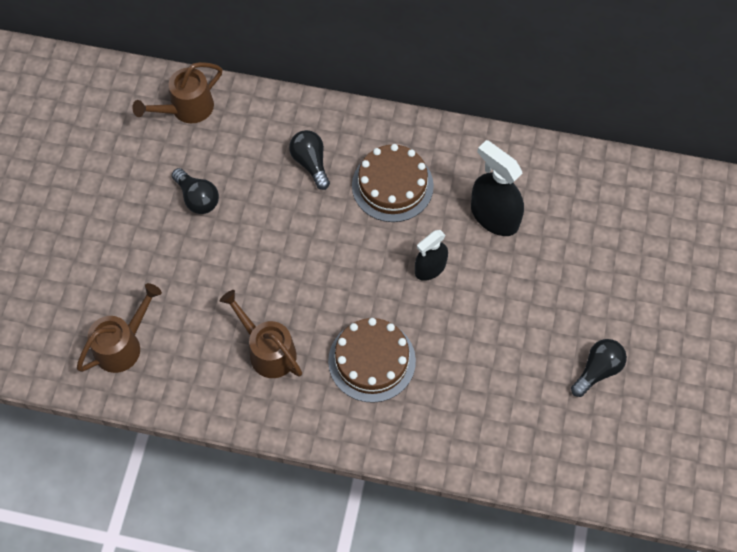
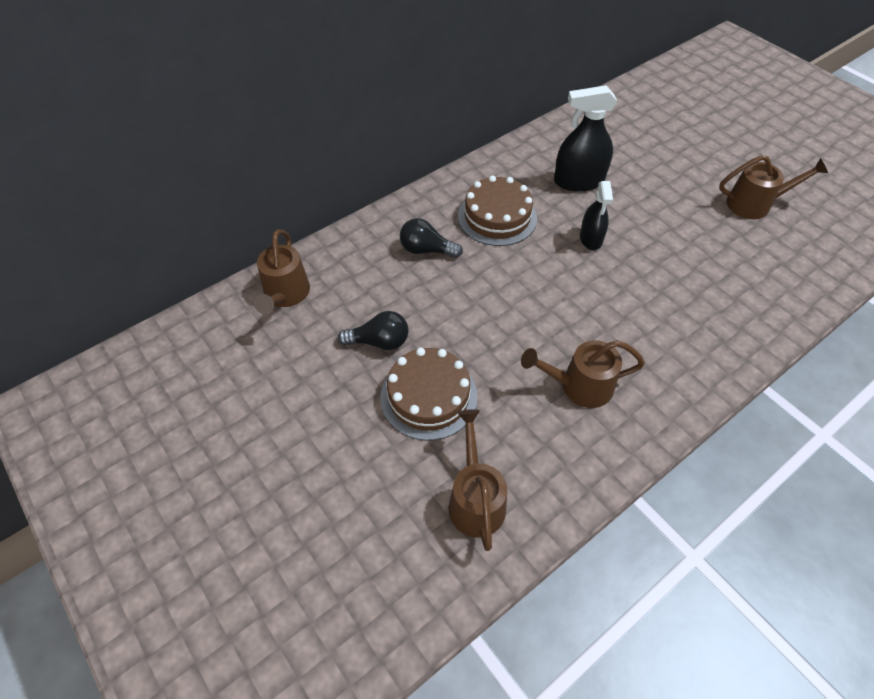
camera: 50 degrees left, 10 degrees down
(372, 360) = (647, 322): brown cake -> brown cake (428, 396)
(597, 370) = (755, 204): black light bulb -> brown watering can

